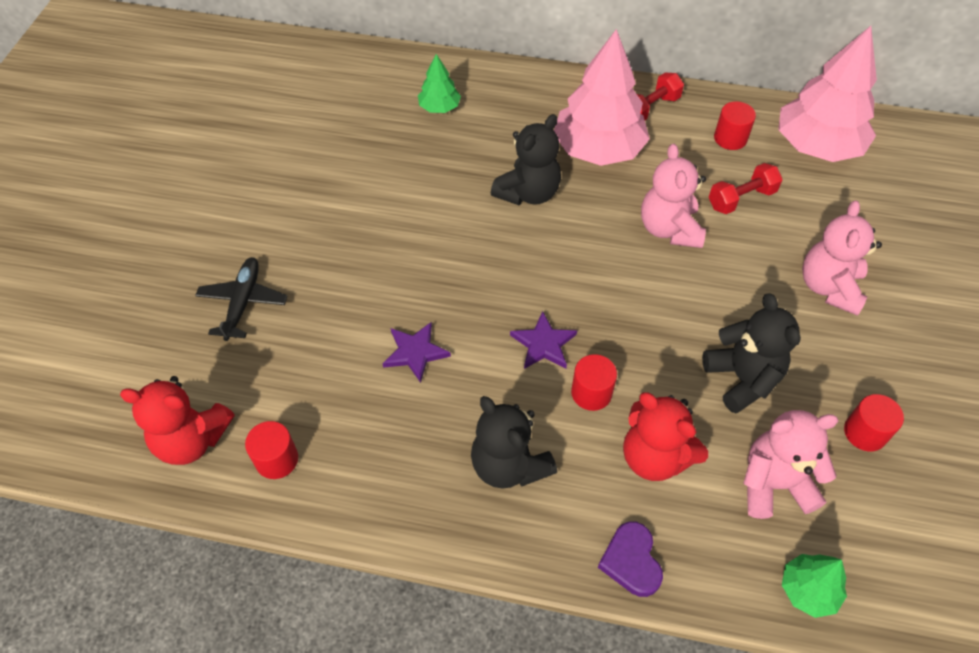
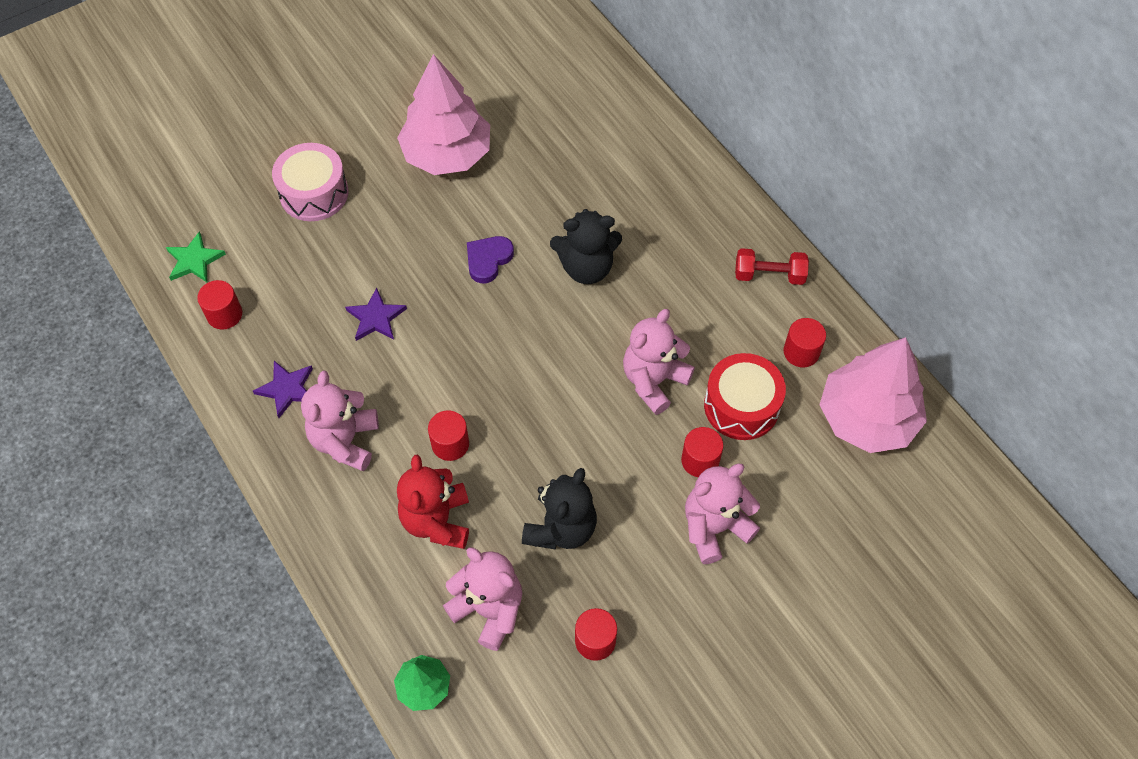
camera: 45 degrees right, 5 degrees up
(192, 440) = (194, 260): red teddy bear -> green star
(243, 303) = (314, 193): black plane -> pink drum
(439, 107) = (606, 146): green tree -> none
(509, 465) = (345, 441): black teddy bear -> pink teddy bear
(543, 344) = (461, 384): purple star -> purple star (287, 389)
(598, 149) = (682, 275): pink tree -> pink tree (447, 154)
(631, 561) = (344, 565): purple heart -> purple heart (488, 260)
(741, 199) = (741, 406): red dumbbell -> red drum
(764, 254) = (700, 460): none -> red cylinder

